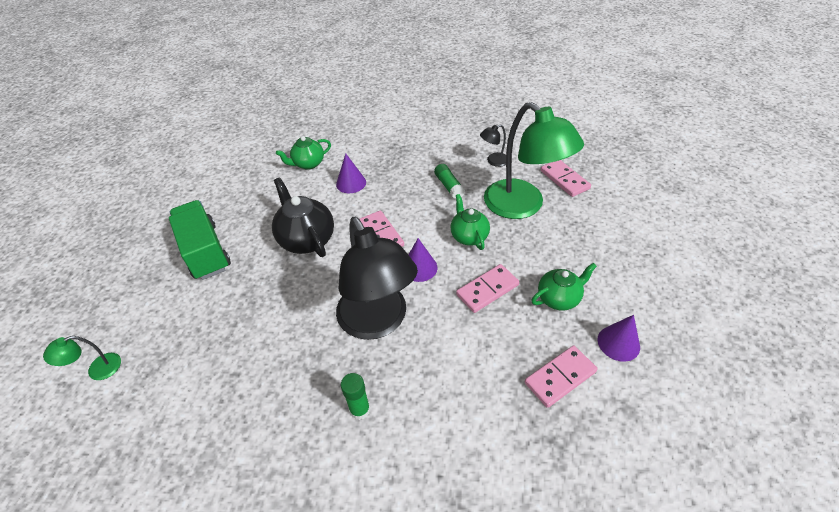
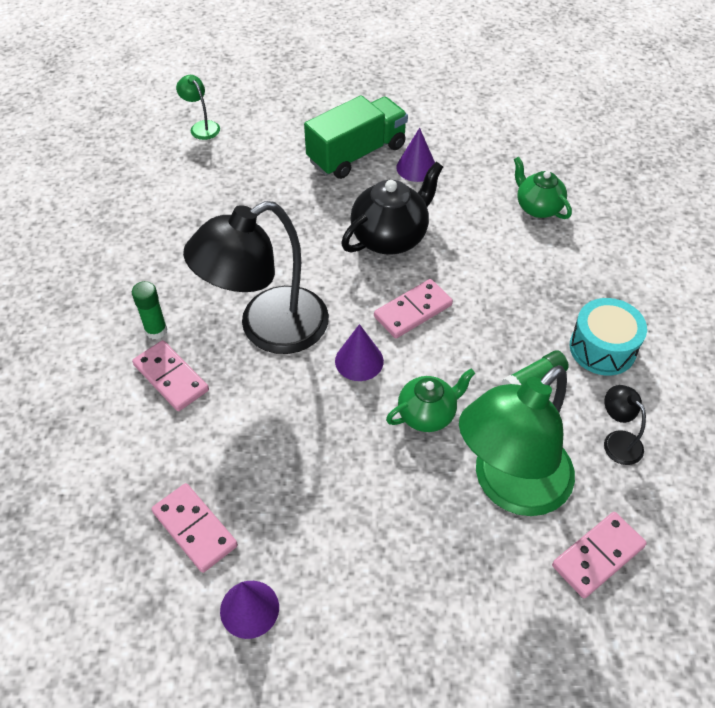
camera: 80 degrees right, 5 degrees up
(351, 183) = (509, 261): purple cone -> purple cone (416, 167)
(429, 156) = (602, 348): none -> turquoise drum
(487, 290) = (329, 442): pink domino -> pink domino (171, 378)
(559, 298) = (322, 533): green teapot -> none

